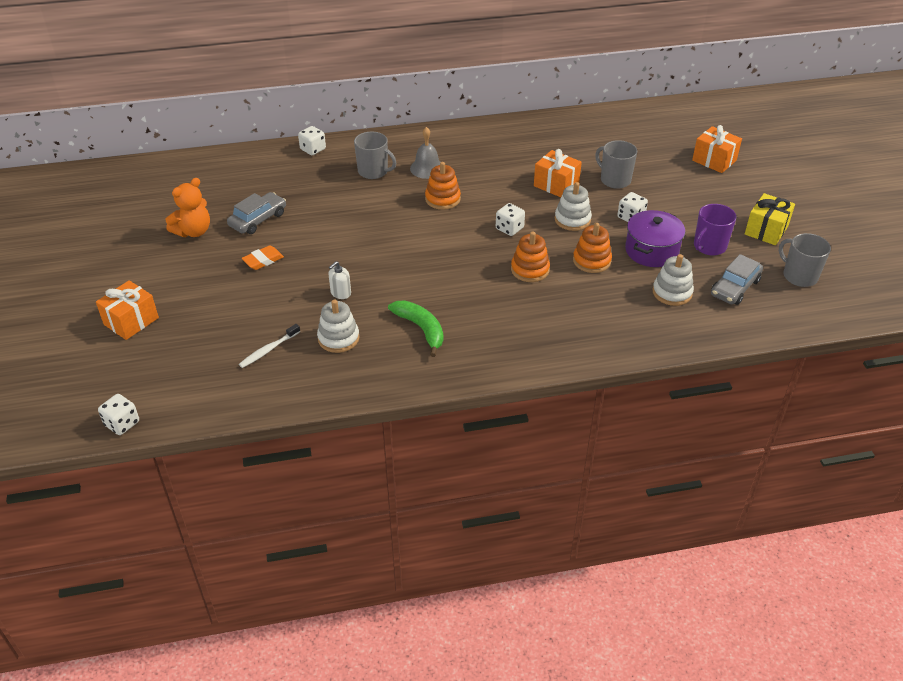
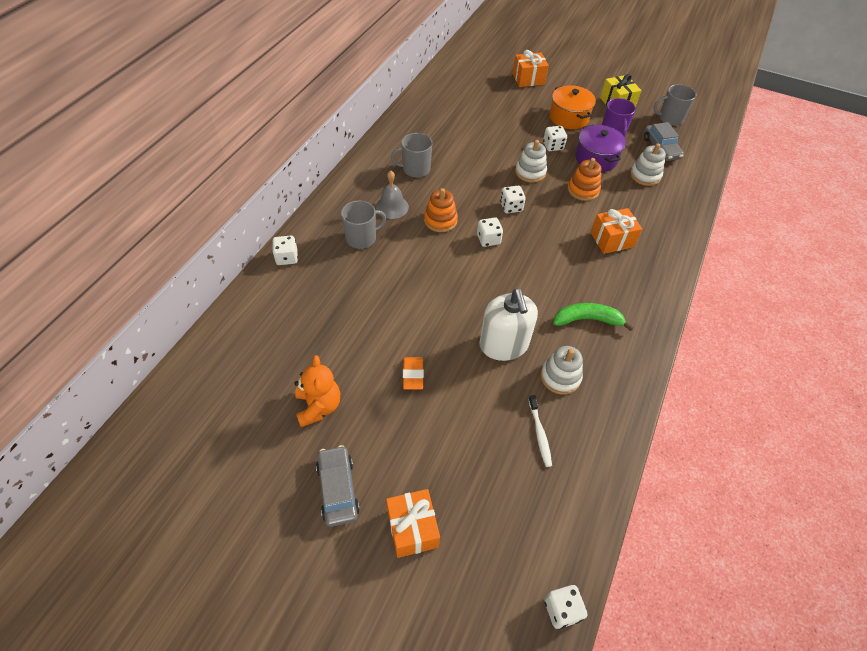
camera: 55 degrees left, 10 degrees up
(258, 219) = (350, 348): grey car -> grey car (338, 489)
(340, 293) = (503, 345): white soap dispenser -> white soap dispenser, size x2.23
(452, 234) = (488, 239): none -> white dice
(530, 270) = (567, 224): orange stacking toy -> none
(556, 185) = (483, 156): orange gift -> orange gift (612, 240)
(614, 180) = (505, 129): grey mug -> grey mug (415, 169)
(691, 209) = (569, 117): none -> orange pot

